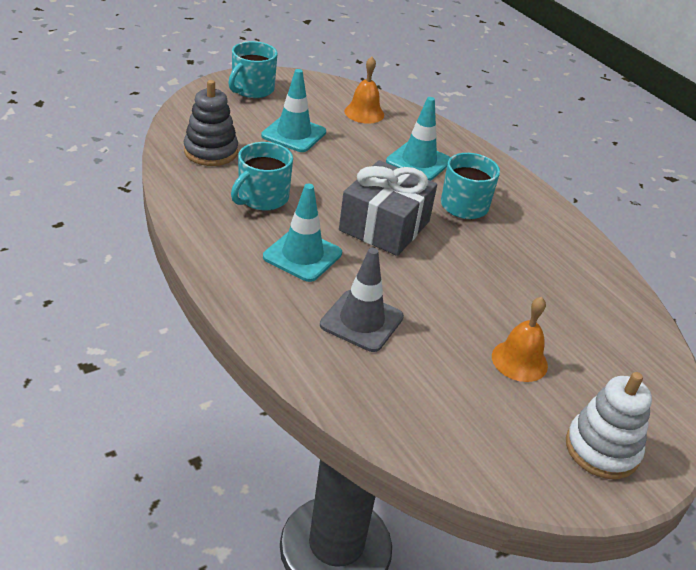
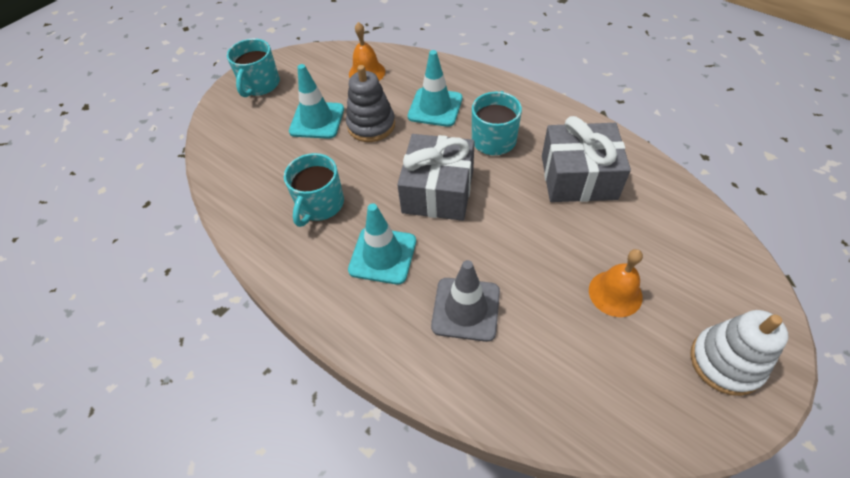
camera: 10 degrees left, 15 degrees up
(211, 152) = (252, 170): grey stacking toy -> grey stacking toy (371, 125)
(535, 262) = (578, 177): none -> grey gift

